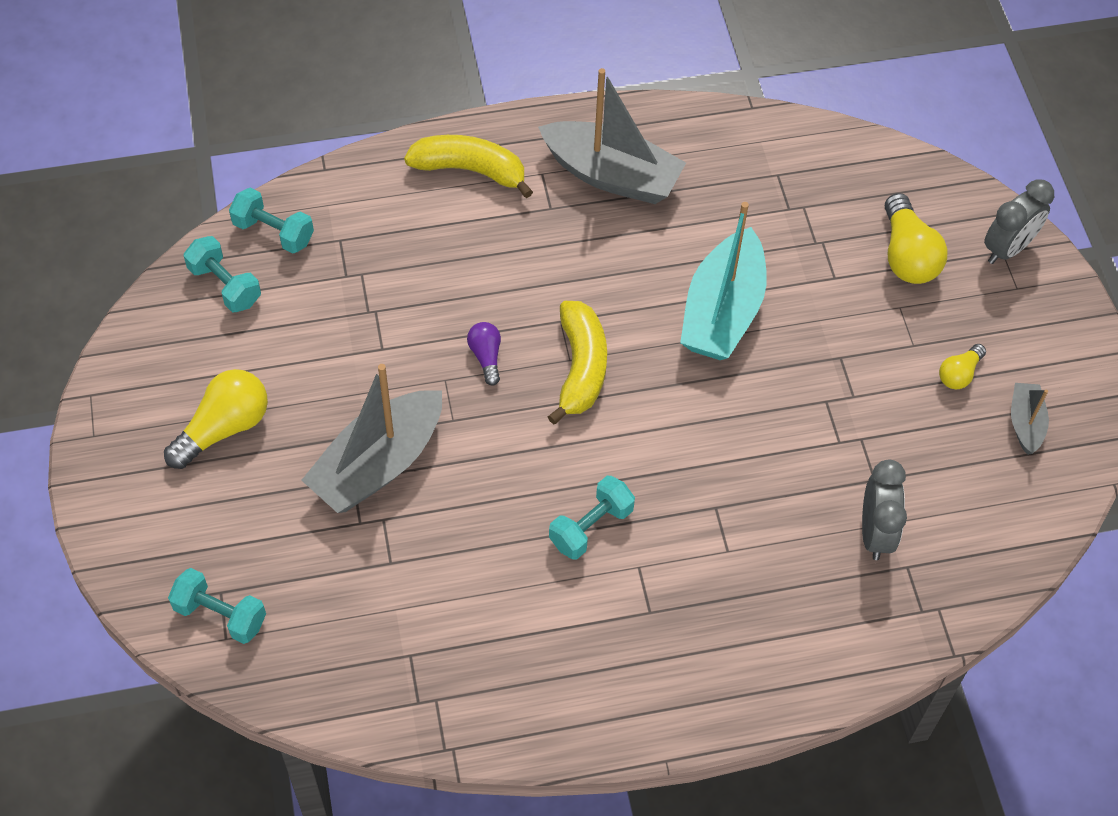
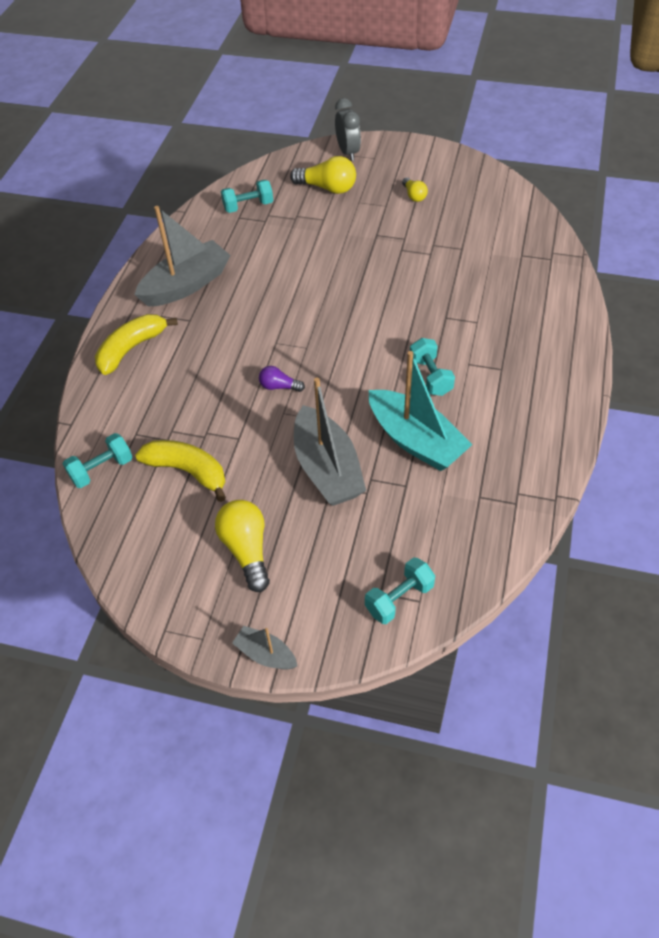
camera: 60 degrees left, 5 degrees down
(225, 285) = (126, 512): turquoise dumbbell -> turquoise dumbbell (248, 206)
(580, 368) = (315, 344): yellow banana -> yellow banana (188, 471)
(722, 311) = (316, 270): turquoise boat -> turquoise boat (415, 440)
(875, 533) = (495, 260): grey clock -> none
(1025, 423) = (457, 183): grey boat -> grey boat (265, 654)

